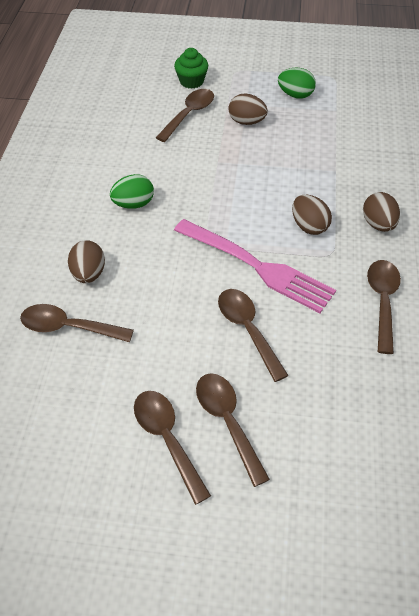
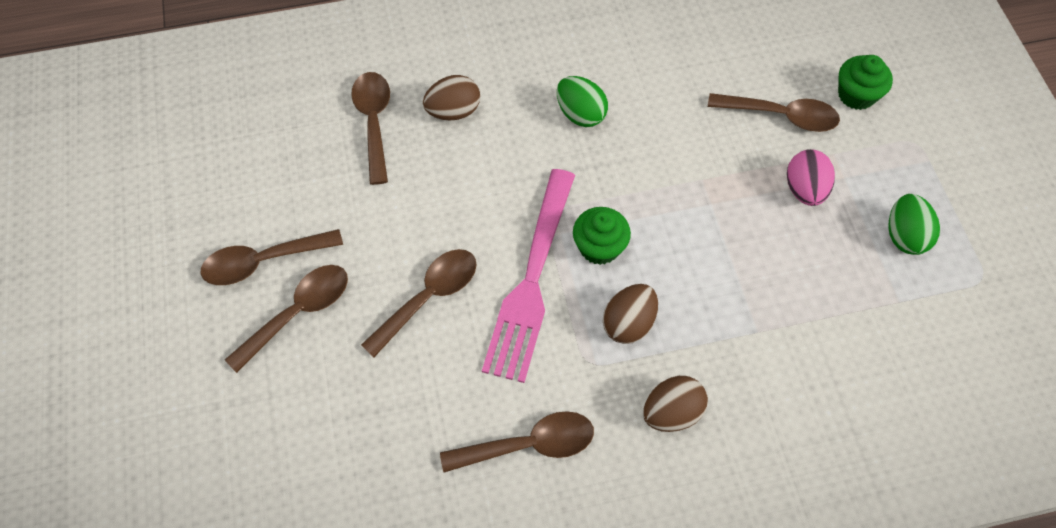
camera: 70 degrees right, 10 degrees up
(167, 439) = (263, 262): brown spoon -> brown spoon turned 150 degrees counterclockwise
(246, 122) = (804, 189): brown egg -> pink egg
(246, 224) = (599, 247): none -> green cupcake

